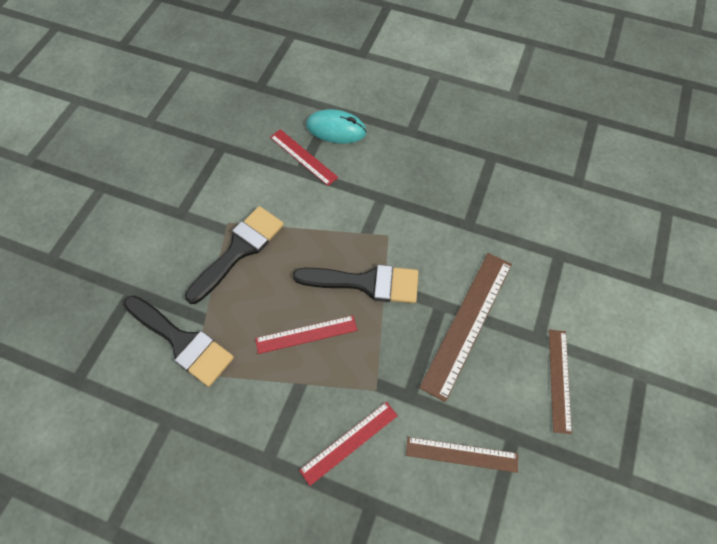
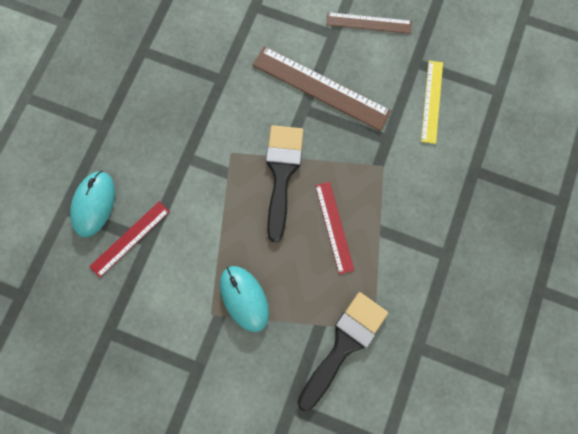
camera: 90 degrees left, 15 degrees up
(239, 250) = (244, 298): black brush -> turquoise mouse
(349, 442) = (428, 188): red ruler -> none
(461, 454) = (432, 101): brown ruler -> yellow ruler

